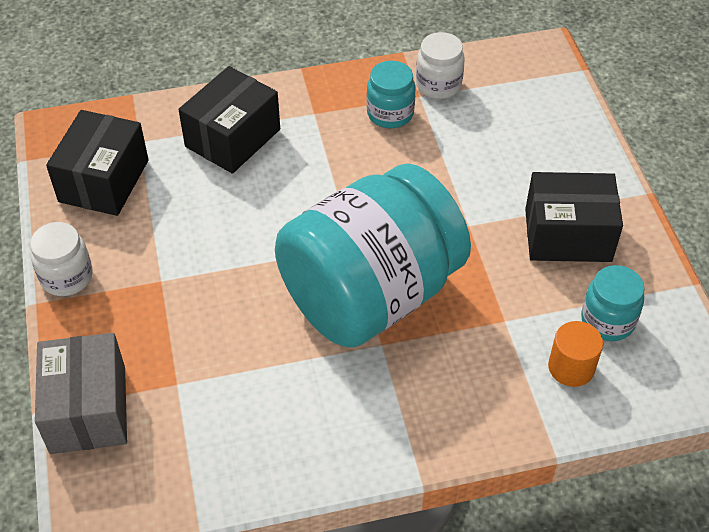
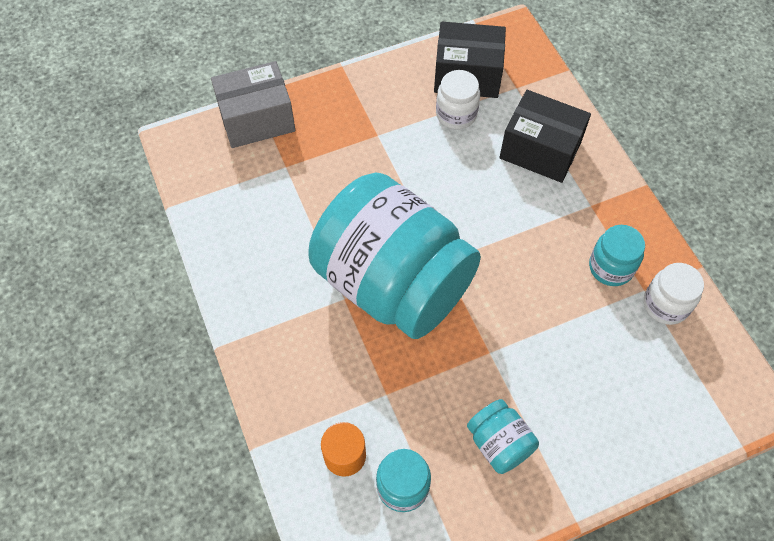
camera: 80 degrees right, 10 degrees up
(66, 277) = (368, 77): white jar -> white jar (456, 114)
(567, 235) = (499, 443): black box -> turquoise jar

